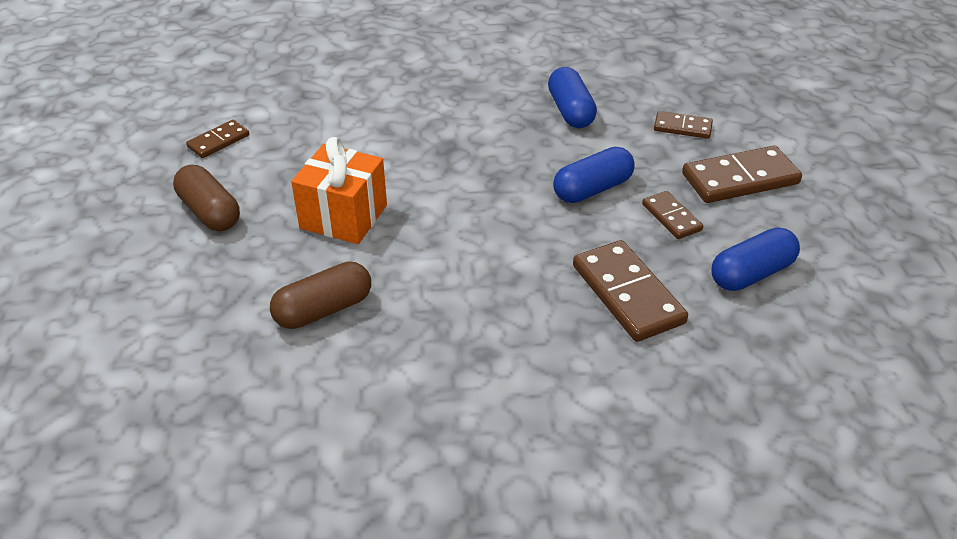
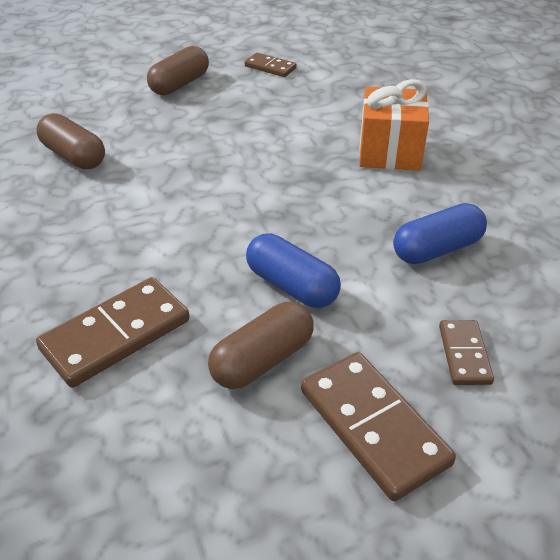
camera: 75 degrees right, 0 degrees up
(343, 217) = (192, 141): orange gift -> orange gift (389, 152)
(671, 217) = (262, 360): brown domino -> brown capsule
(751, 274) = (170, 450): blue capsule -> none

